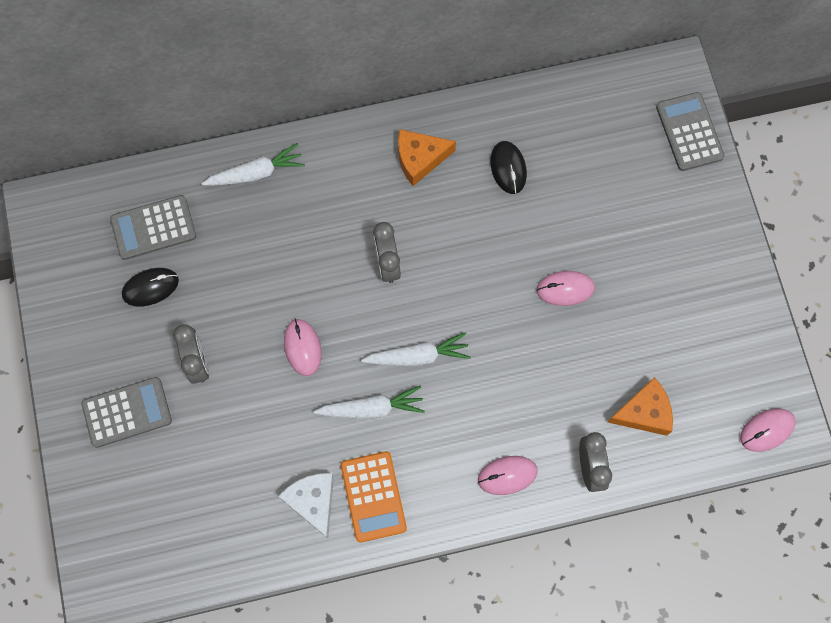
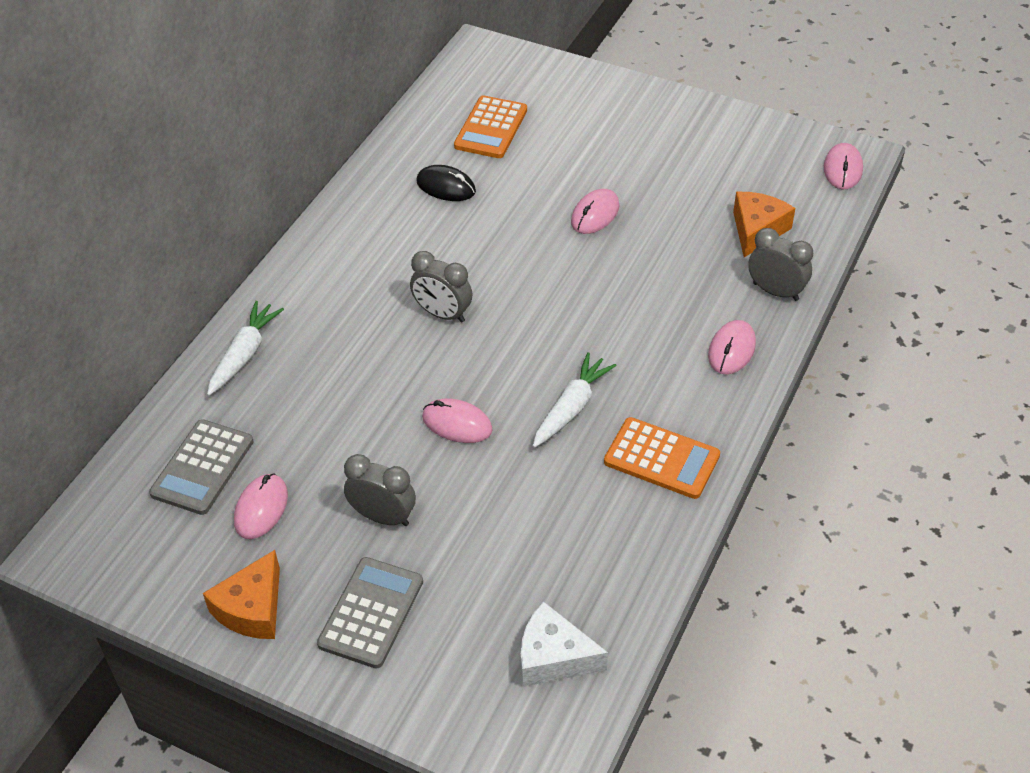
camera: 50 degrees left, 25 degrees down
(150, 287) = (261, 508): black mouse -> pink mouse
(313, 501) = (622, 510): white cheese -> white cheese (553, 657)
(418, 356) = (554, 344): white carrot -> none
(420, 159) = (370, 236): orange cheese -> orange cheese (252, 609)
(595, 149) = (491, 128): none -> orange calculator
(689, 132) = (539, 70): grey calculator -> none

